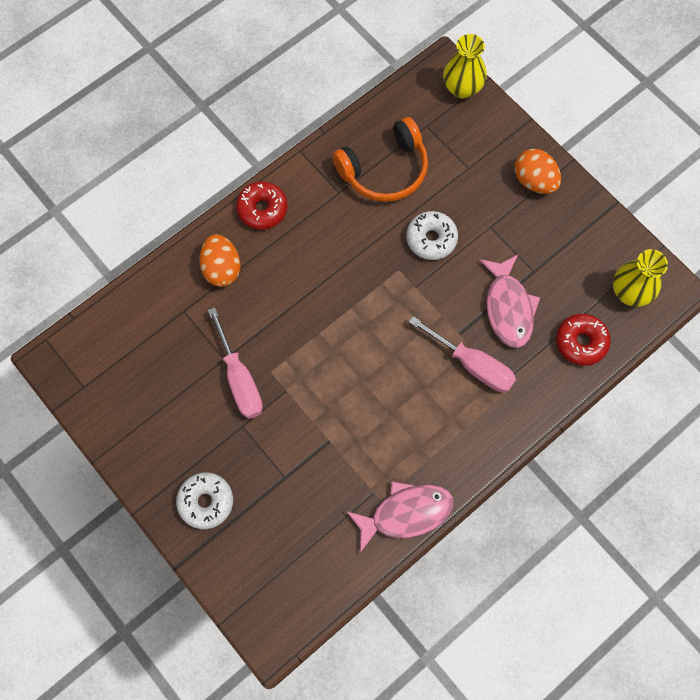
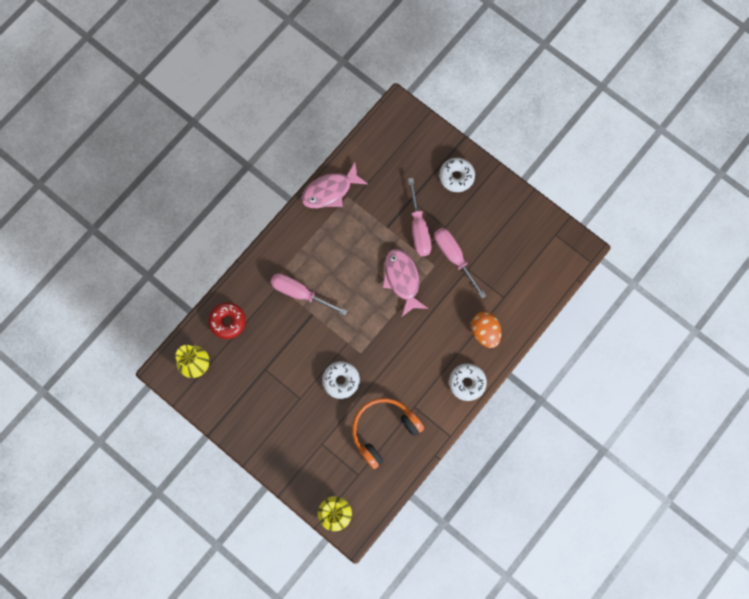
camera: 170 degrees right, 5 degrees up
(262, 209) = (467, 383): red donut -> white donut
(281, 430) = (419, 228): none -> pink screwdriver
(508, 307) = (280, 338): pink fish -> pink fish (402, 279)
(534, 181) = (271, 441): orange egg -> none

